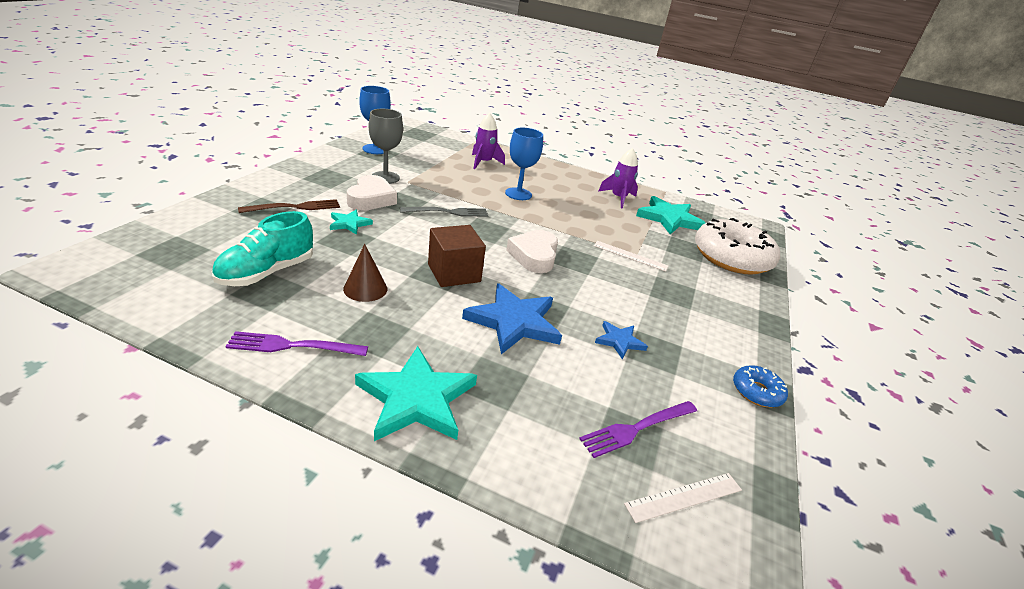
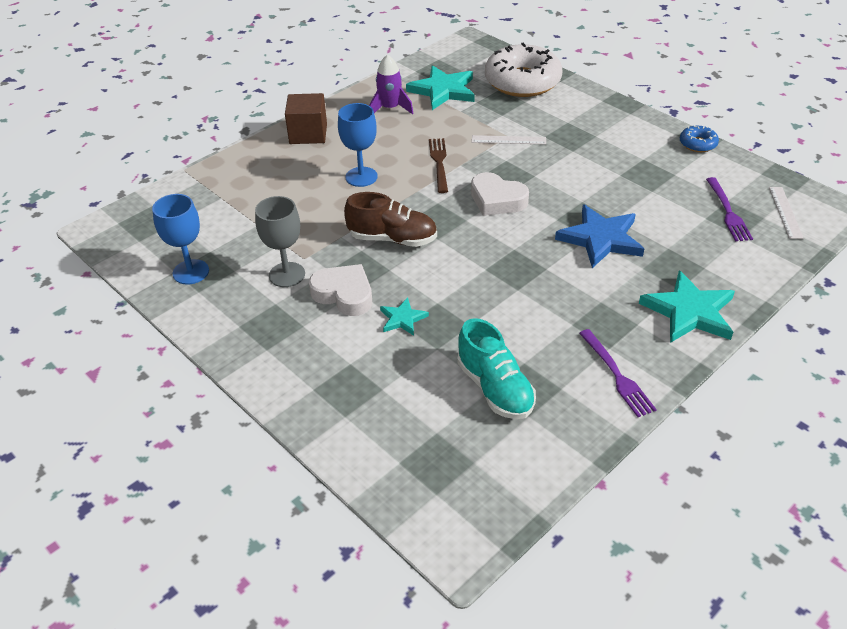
camera: 60 degrees left, 10 degrees up
(292, 346) = (617, 375): purple fork -> purple fork turned 45 degrees counterclockwise
(295, 207) = (350, 360): brown fork -> brown fork (439, 163)
(365, 289) = (536, 321): brown cone -> none
(448, 212) = (393, 239): grey fork -> brown shoe
(454, 273) = (518, 259): brown cube -> brown cube (308, 134)
(483, 162) = (266, 183): purple rocket -> none
(619, 341) = (634, 189): blue star -> none
(630, 256) = (508, 140): white ruler -> white ruler turned 45 degrees clockwise

